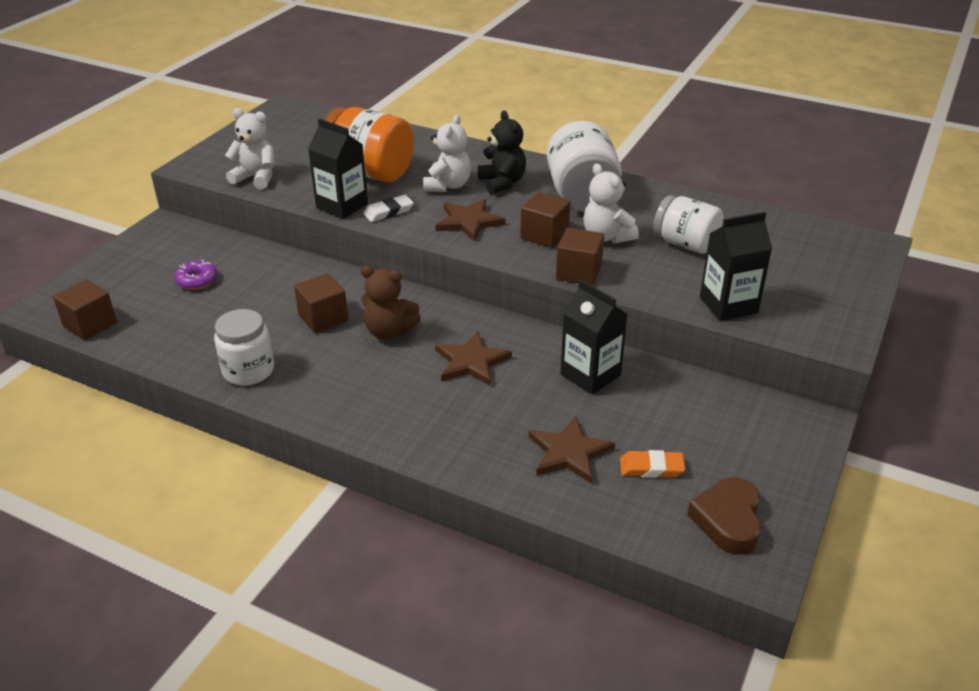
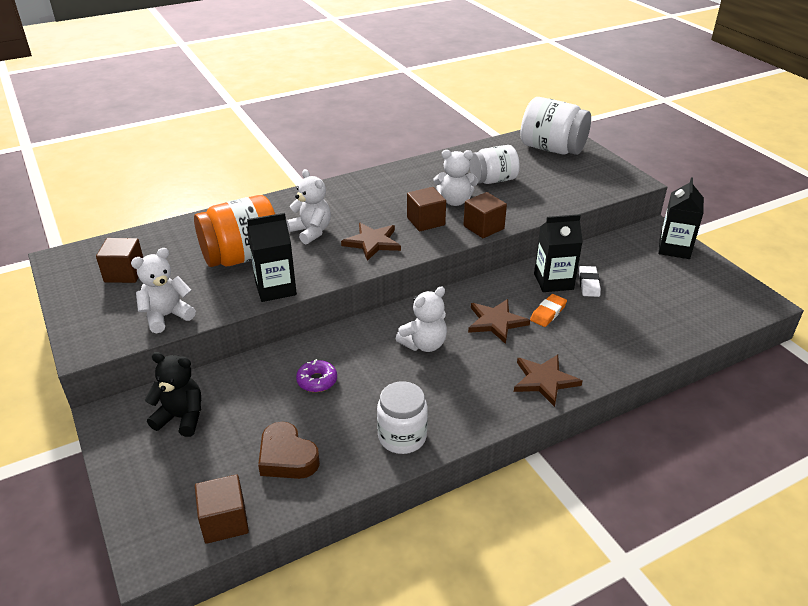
camera: 55 degrees left, 0 degrees up
(197, 280) = (234, 423): purple donut -> purple donut (317, 381)
(323, 318) = (372, 370): brown cube -> brown cube (124, 273)
(388, 212) = (313, 270): white eraser -> white eraser (588, 284)
(389, 331) = (424, 344): brown teddy bear -> white teddy bear
(502, 183) = (338, 209): black teddy bear -> black teddy bear (181, 418)
(569, 452) = (622, 322): brown star -> brown star (544, 380)
(582, 196) = (396, 189): white jar -> white jar (552, 149)
(651, 468) = (657, 299): orange eraser -> orange eraser (548, 313)
(728, 305) = (570, 195): black carton -> black carton (674, 248)
(728, 520) = (718, 294): brown heart -> brown heart (287, 457)

